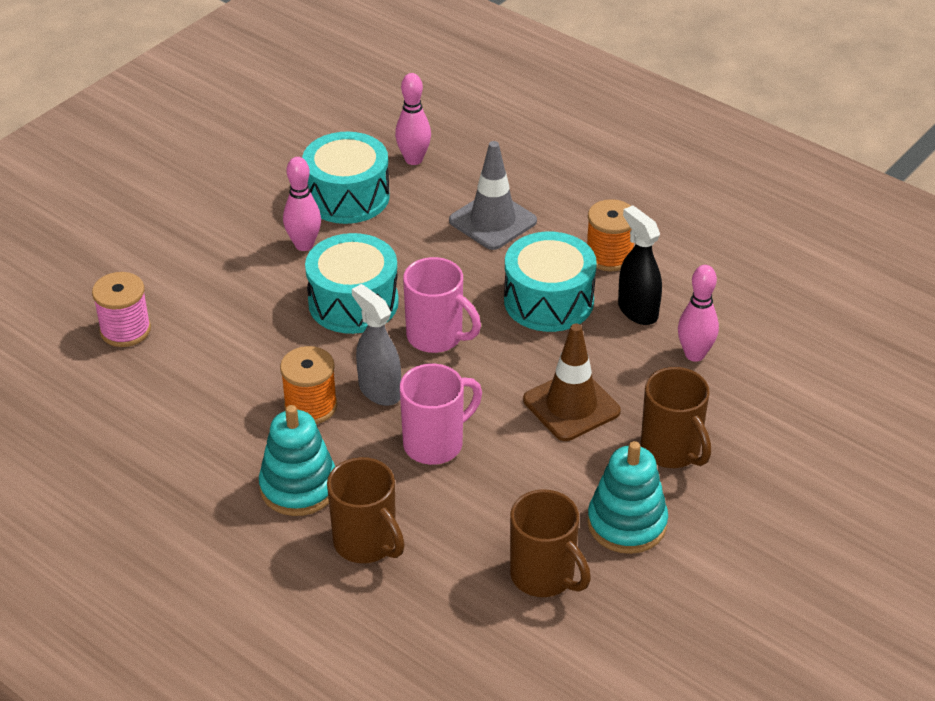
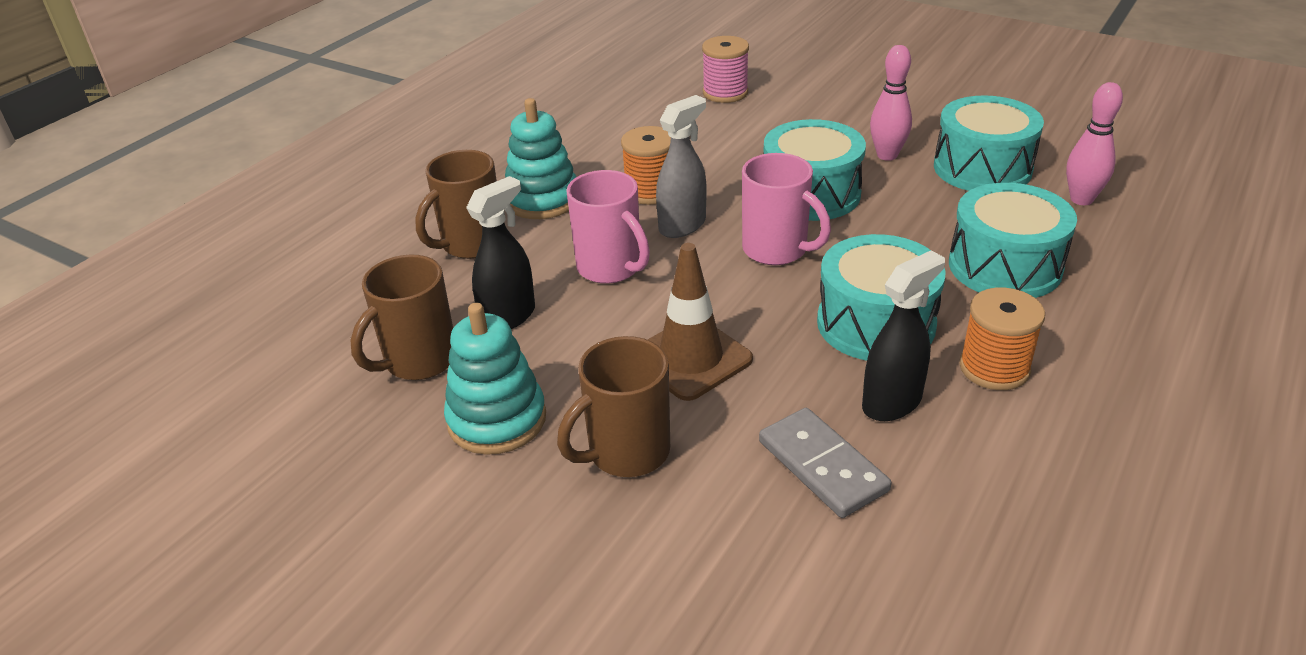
camera: 85 degrees right, 5 degrees down
(437, 337) = (777, 250): pink mug -> pink mug turned 75 degrees counterclockwise
(492, 221) = (1004, 266): grey traffic cone -> turquoise drum
(492, 515) = (509, 317): none -> black spray bottle
(694, 354) = (822, 466): pink bowling pin -> grey domino

